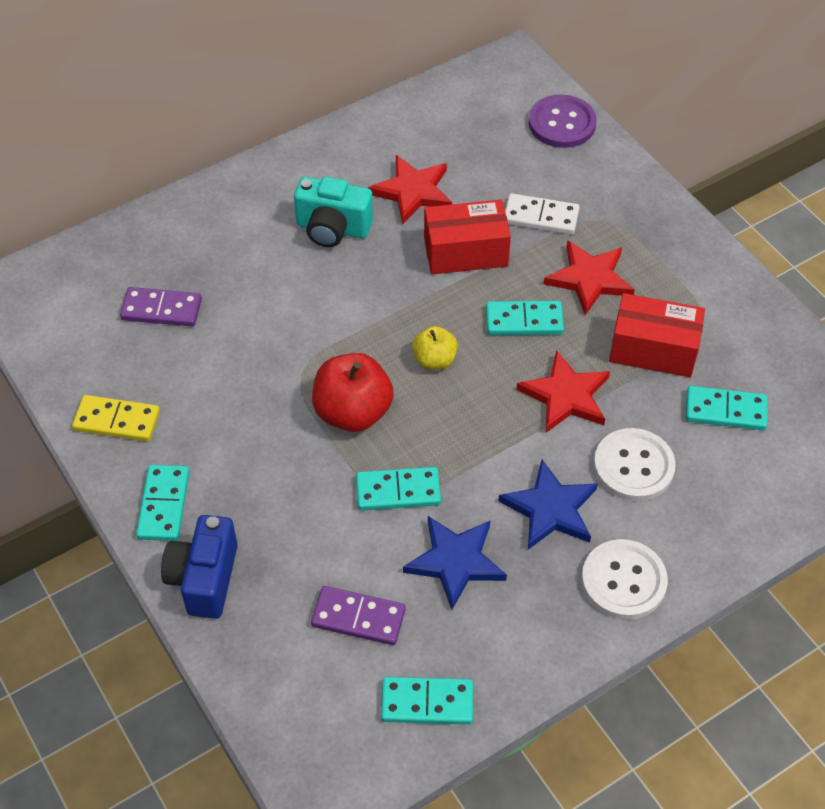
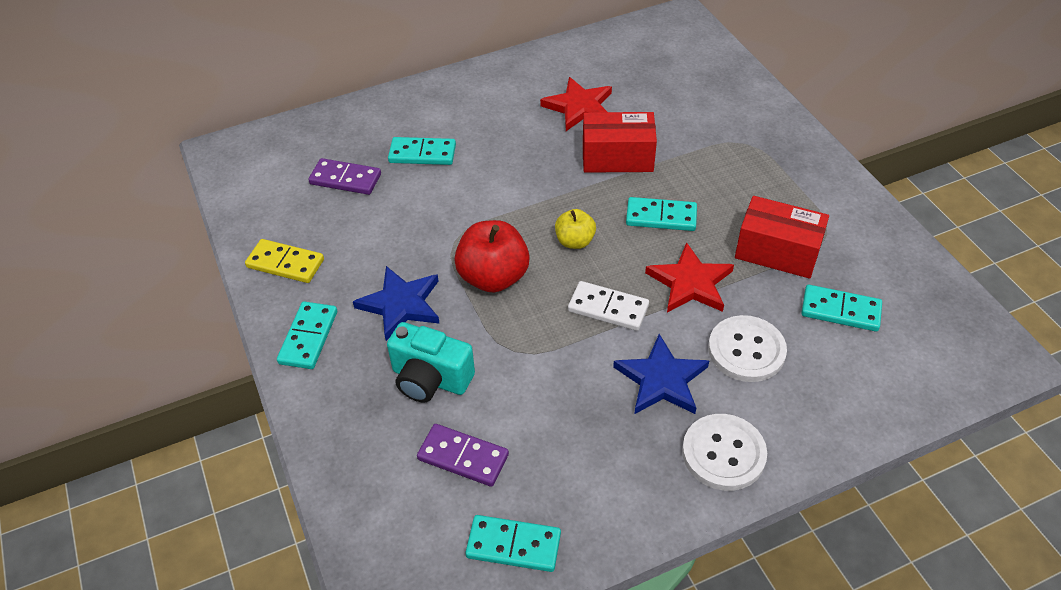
camera: 10 degrees right, 5 degrees down
(204, 578) = (329, 405): blue camera -> none
(332, 228) = (505, 129): turquoise camera -> turquoise camera (430, 379)
(398, 491) = (521, 348): turquoise domino -> turquoise domino (422, 153)
(455, 562) = (564, 417): blue star -> blue star (401, 304)
(541, 216) = (688, 135): white domino -> white domino (608, 308)
(562, 123) = (717, 66): purple button -> none
(589, 279) = (725, 188): red star -> none

